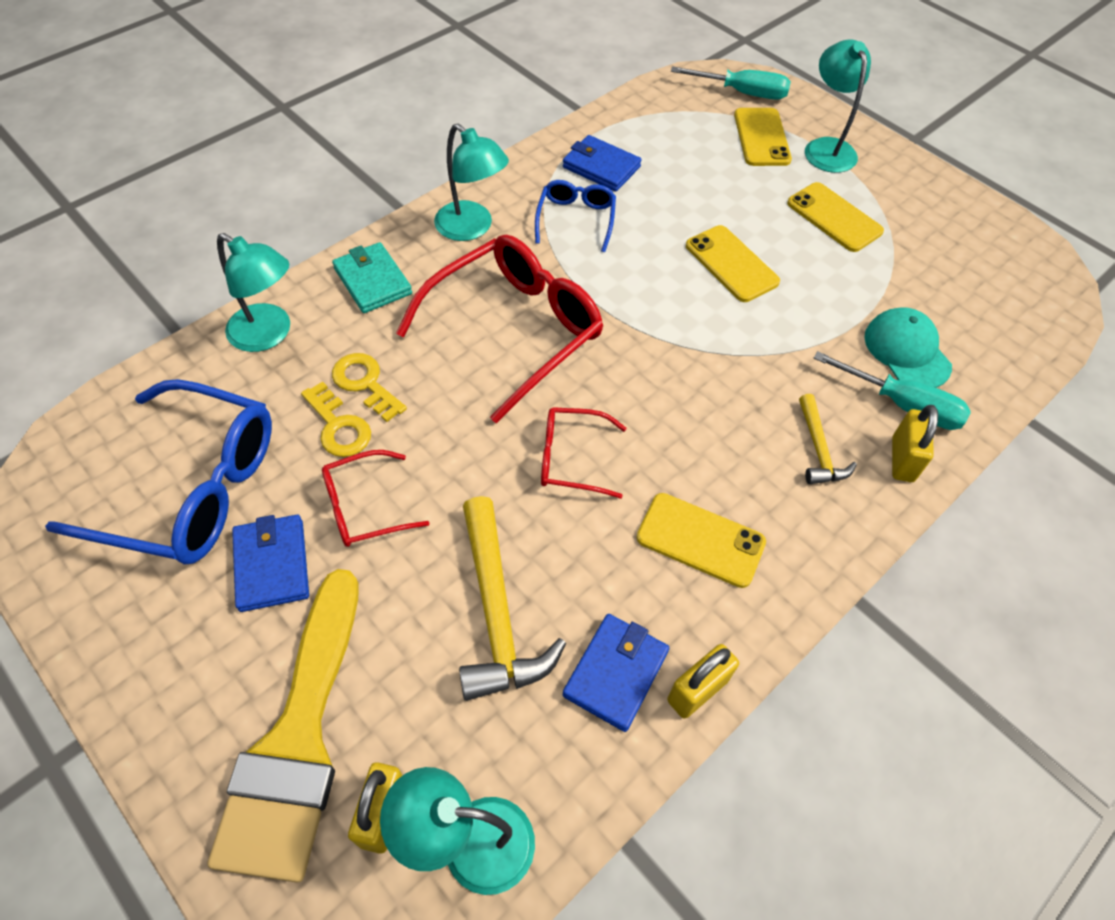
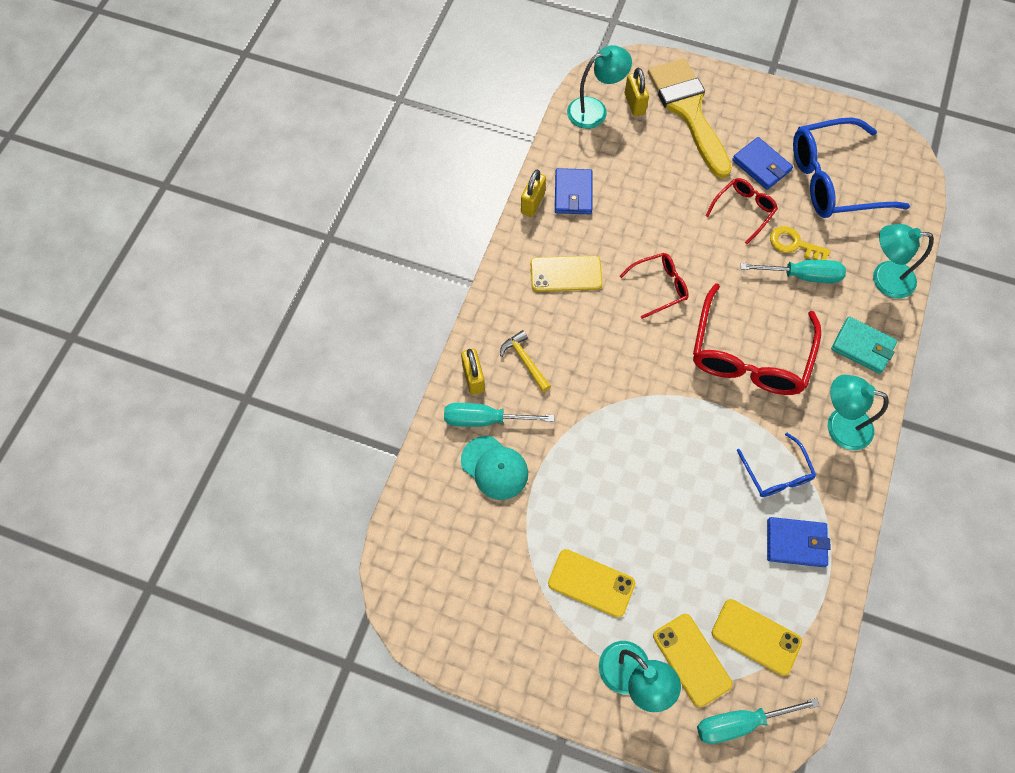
camera: 155 degrees right, 10 degrees up
(365, 383) = (803, 276): yellow key -> turquoise screwdriver
(496, 612) = (643, 194): yellow hammer -> none
(731, 264) = (645, 488): yellow phone -> yellow phone (756, 637)

